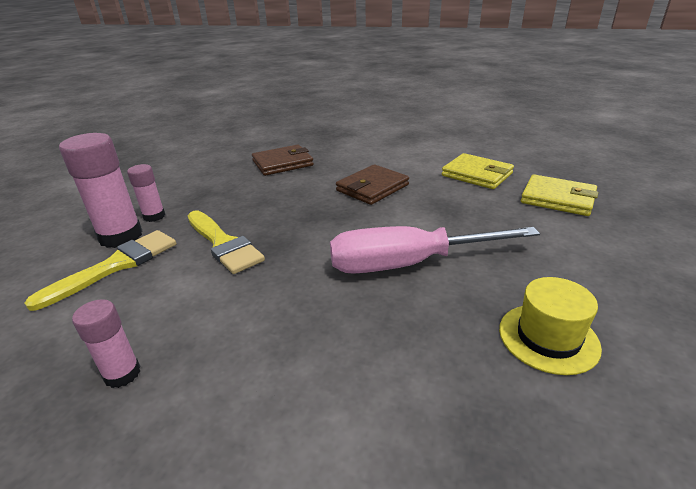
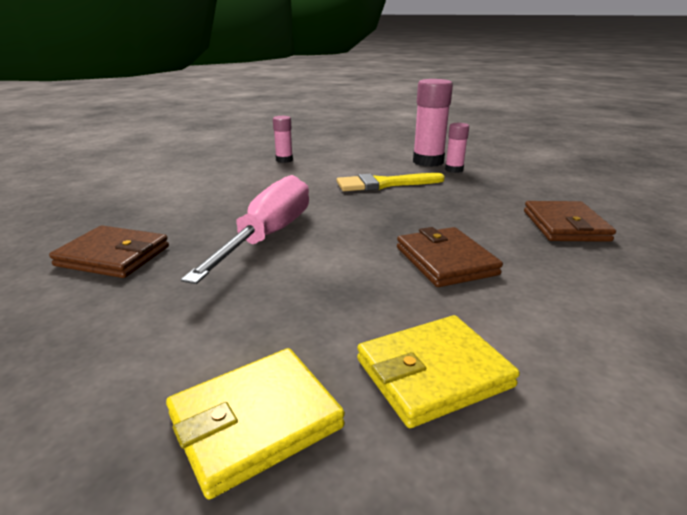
camera: 115 degrees right, 5 degrees down
(116, 265) = (387, 160): yellow brush -> none
(548, 338) = (113, 256): yellow hat -> brown wallet

